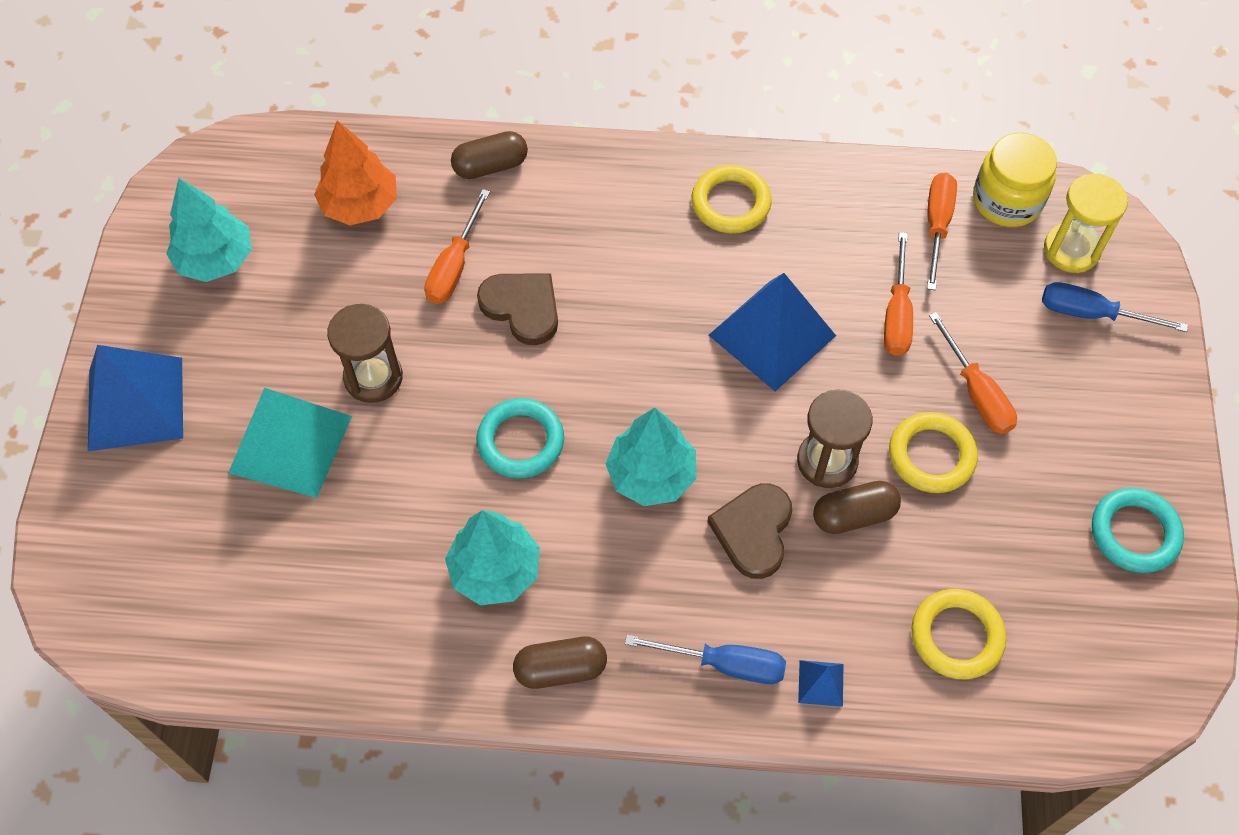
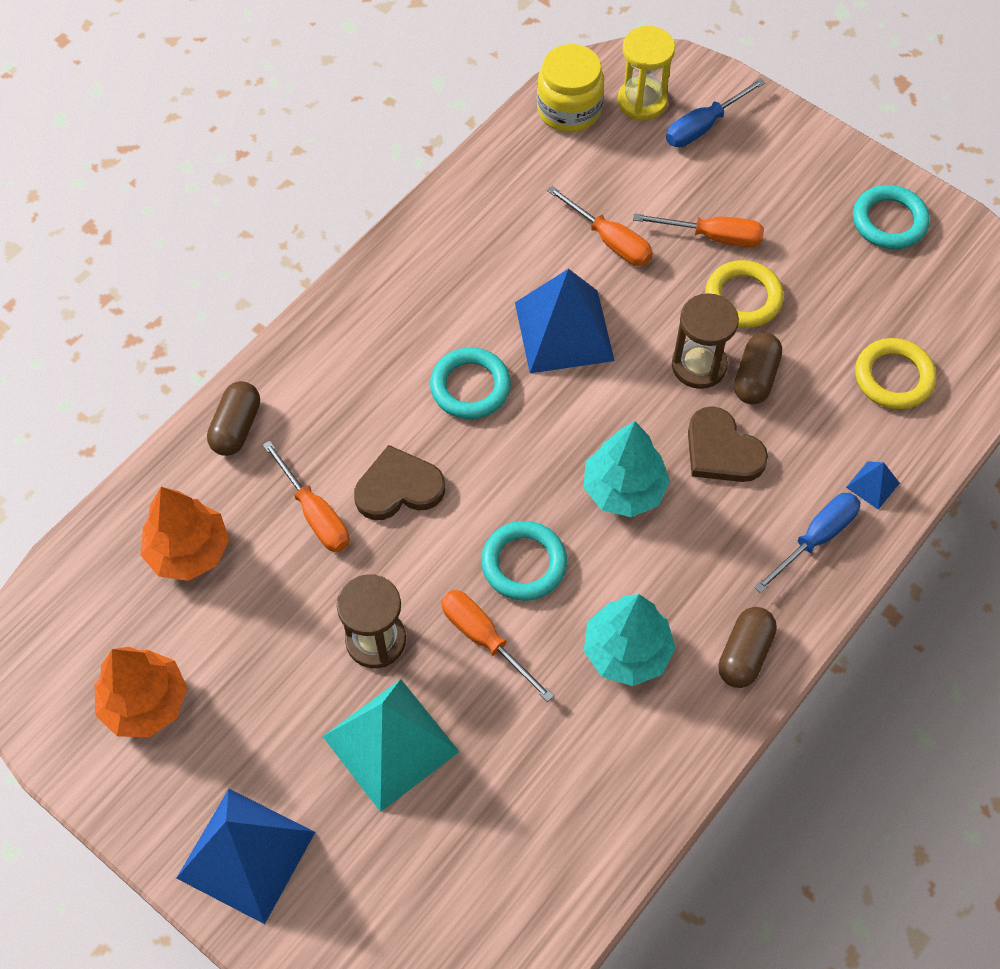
camera: 55 degrees left, 0 degrees up
(215, 259) = (145, 703): turquoise tree -> orange tree
(658, 300) = (470, 387): none -> turquoise ring
(730, 203) = (422, 282): yellow ring -> none
(936, 226) = (555, 166): orange screwdriver -> orange screwdriver (484, 639)

